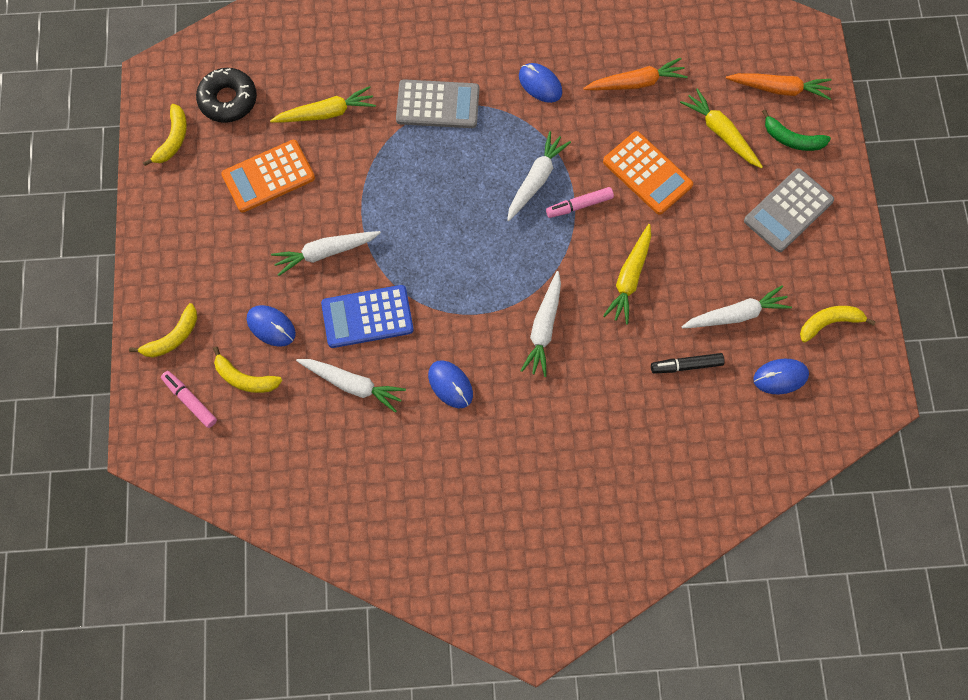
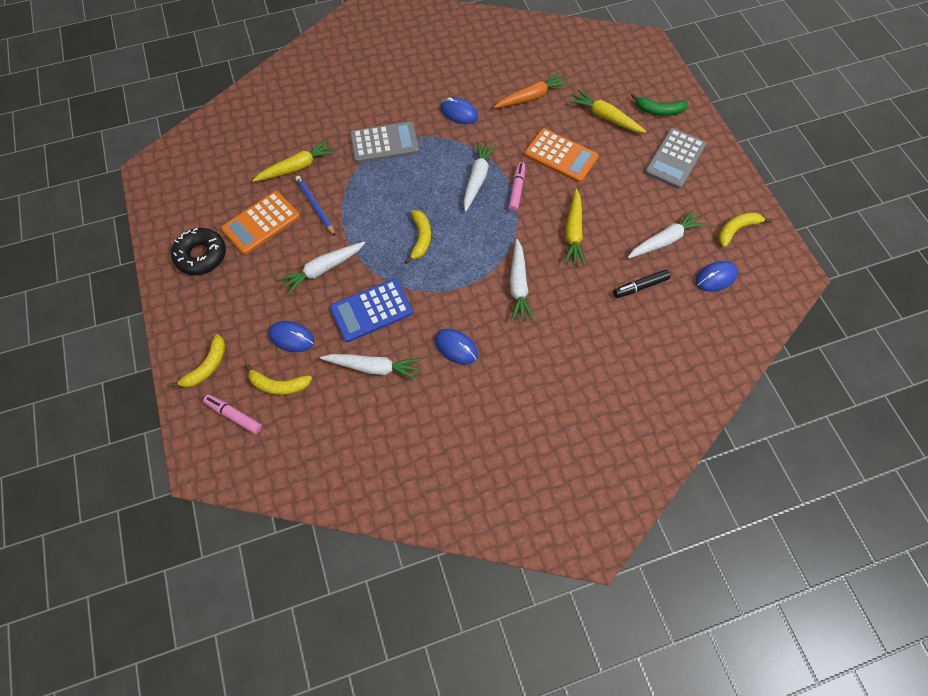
camera: 15 degrees left, 5 degrees down
(173, 139) = (174, 213): yellow banana -> yellow banana (420, 238)
(228, 100) = (214, 174): black donut -> black donut (201, 255)
(335, 170) = (315, 206): none -> blue pencil
(579, 205) = (516, 190): pink marker -> pink marker turned 135 degrees clockwise
(779, 89) = (636, 80): orange carrot -> none

